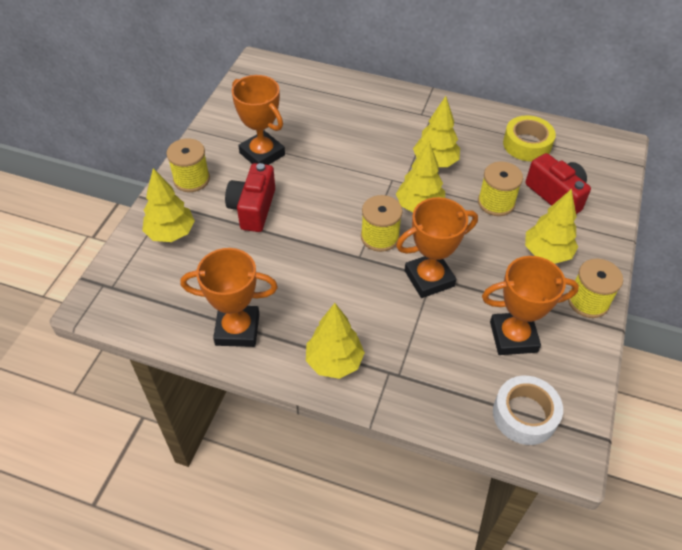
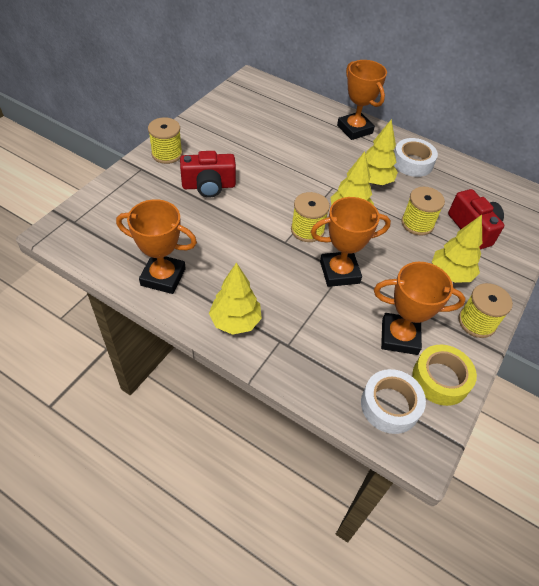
camera: 10 degrees right, 0 degrees up
(171, 233) = (136, 191): yellow tree -> none
(253, 208) = (209, 186): red camera -> red camera turned 120 degrees counterclockwise
(262, 154) = (230, 146): orange trophy -> orange trophy (354, 129)
(470, 131) = (412, 163): none -> white tape
(527, 144) = (459, 183): yellow tape -> yellow tape (440, 379)

